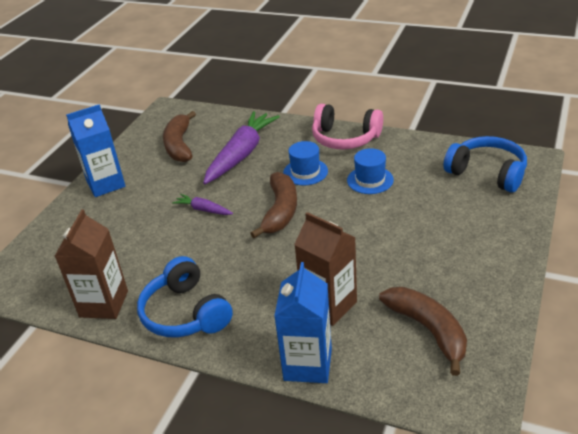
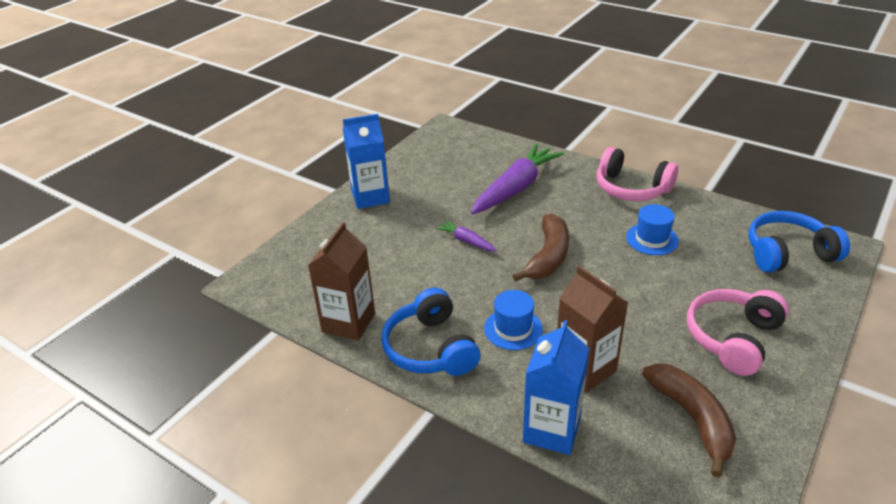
camera: 10 degrees right, 0 degrees up
(179, 145) = (452, 168): brown banana -> none
(305, 172) = (582, 218): blue hat -> blue hat (513, 329)
(452, 254) = (733, 338): none -> pink headphones
(487, 173) = (788, 253): blue headphones -> blue headphones turned 60 degrees counterclockwise

